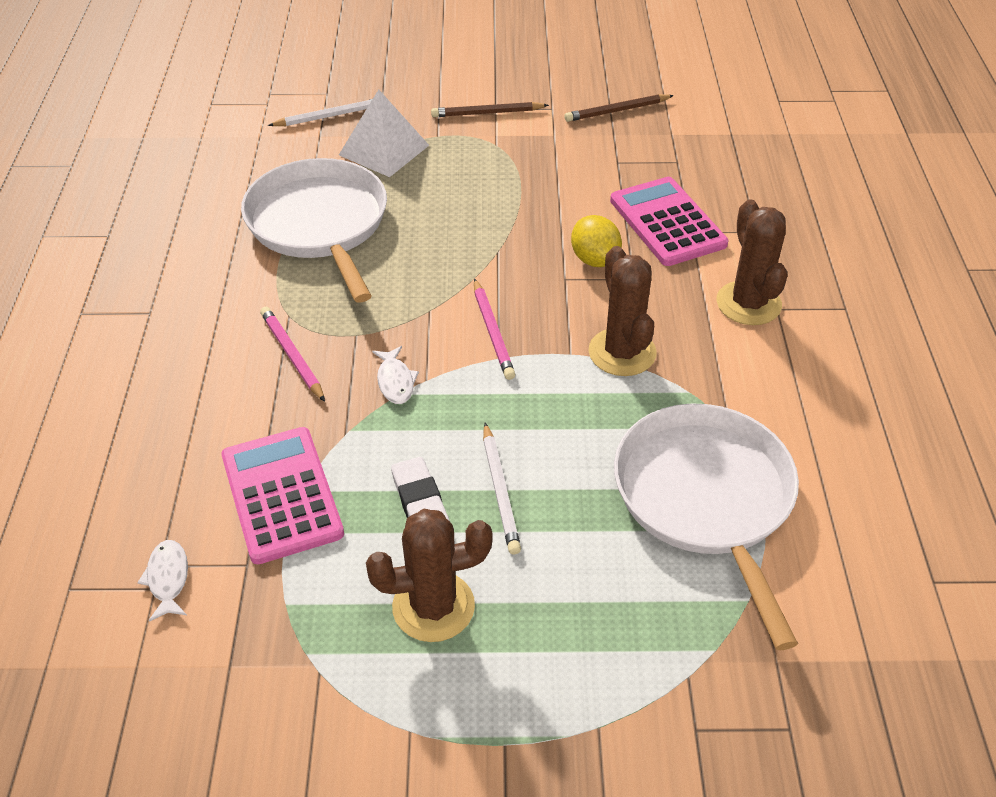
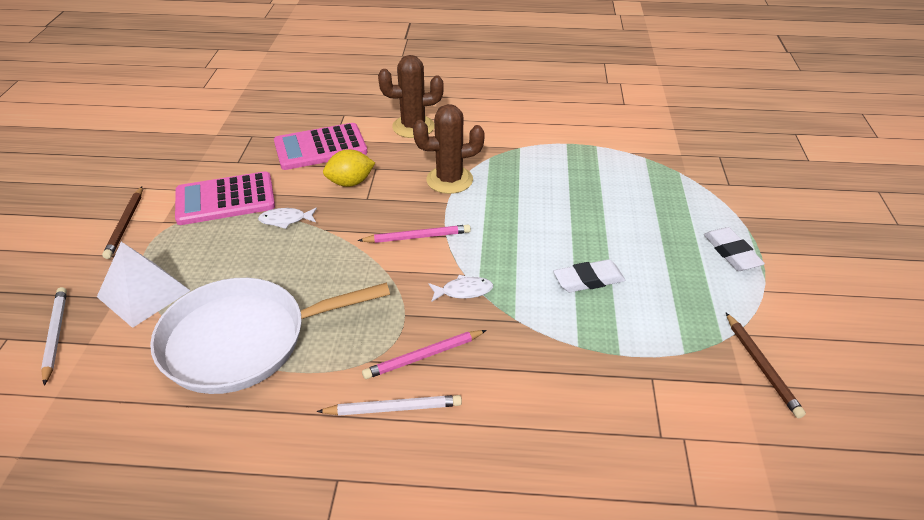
camera: 85 degrees left, 5 degrees down
(168, 579) = (674, 429): white fish -> white fish (285, 220)
(282, 495) = (582, 358): pink calculator -> pink calculator (225, 199)
(433, 607) = (672, 277): brown cactus -> none
(496, 698) = (731, 253): none -> white eraser
(500, 491) = (573, 242): white pencil -> white pencil (393, 408)
(617, 111) = (169, 155): brown pencil -> brown pencil (761, 366)
(706, 498) = (575, 162): white pan -> none

